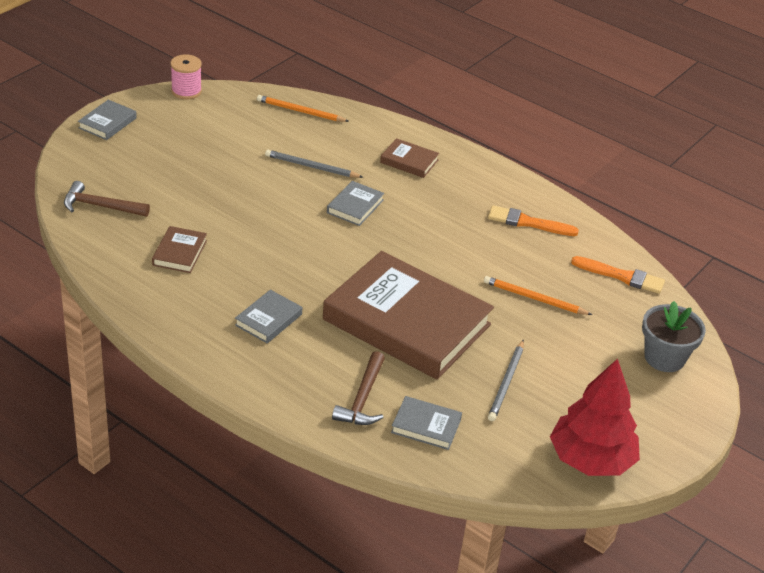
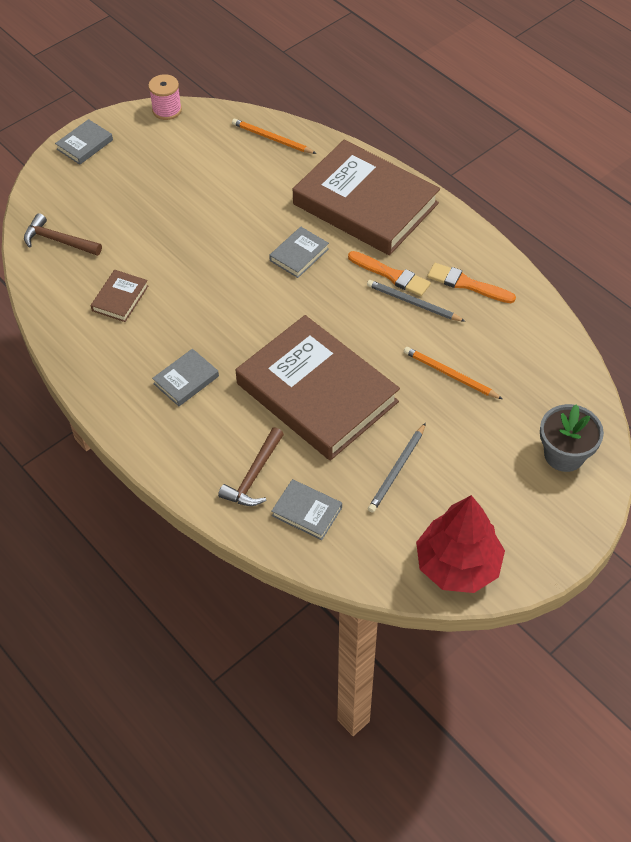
camera: 15 degrees right, 15 degrees up
(311, 167) = (267, 205): grey pencil -> grey pencil (413, 303)
(409, 161) = (365, 204): brown book -> brown book, size x2.46
(621, 276) = (546, 355): orange brush -> orange brush (391, 275)

